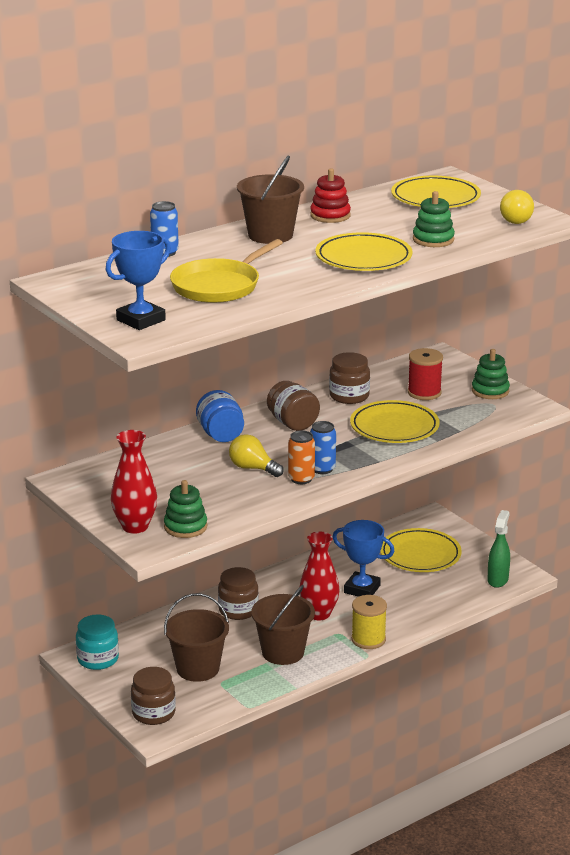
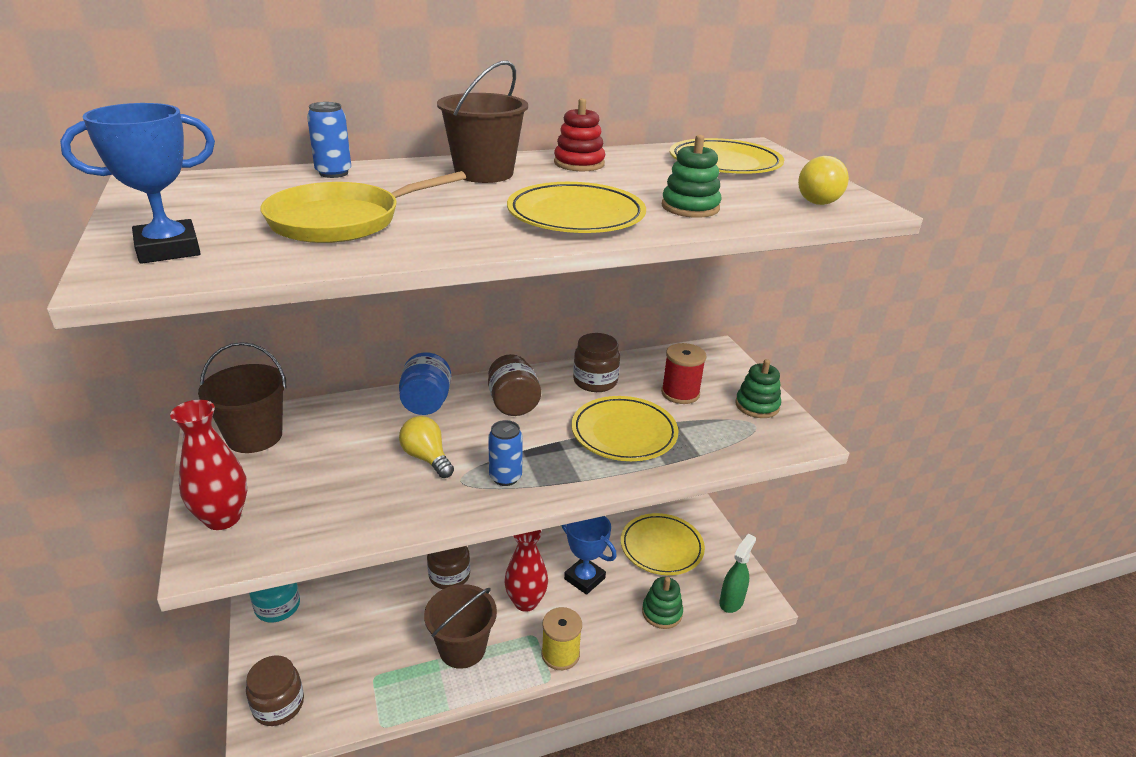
camera: 15 degrees right, 5 degrees up
(185, 527) = (279, 534): green stacking toy -> green stacking toy (662, 612)
(198, 669) = (364, 648): brown bucket -> brown bucket (254, 436)
(301, 479) = (471, 487): orange can -> none

